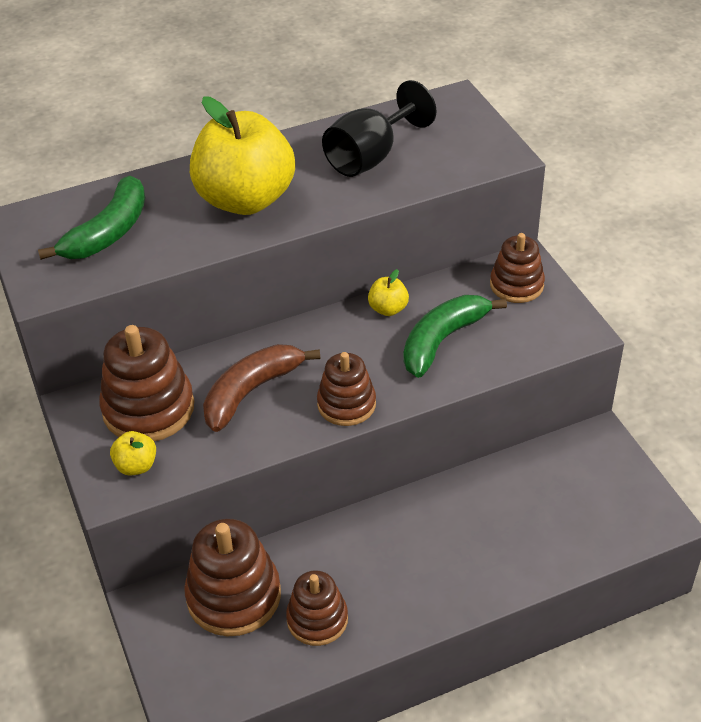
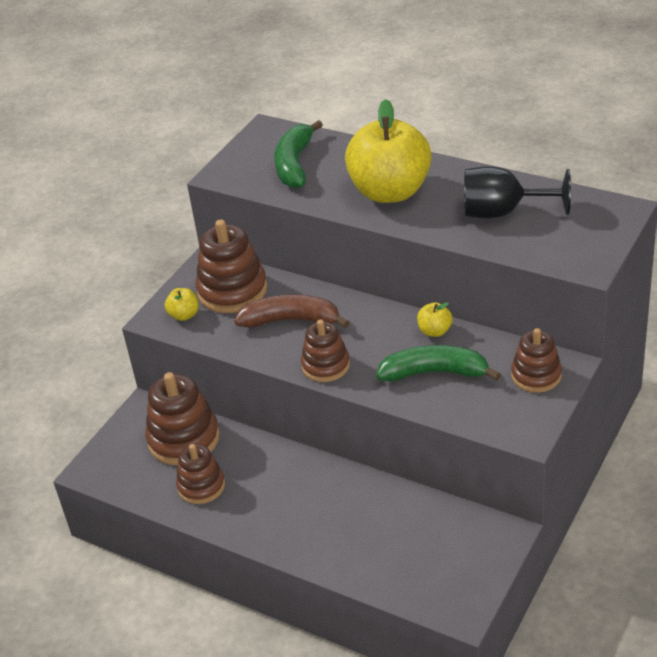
camera: 55 degrees right, 5 degrees down
(108, 232) = (295, 164): green banana -> green banana turned 105 degrees clockwise

